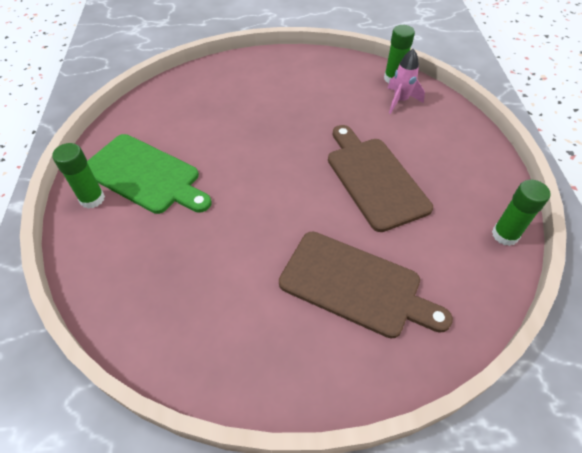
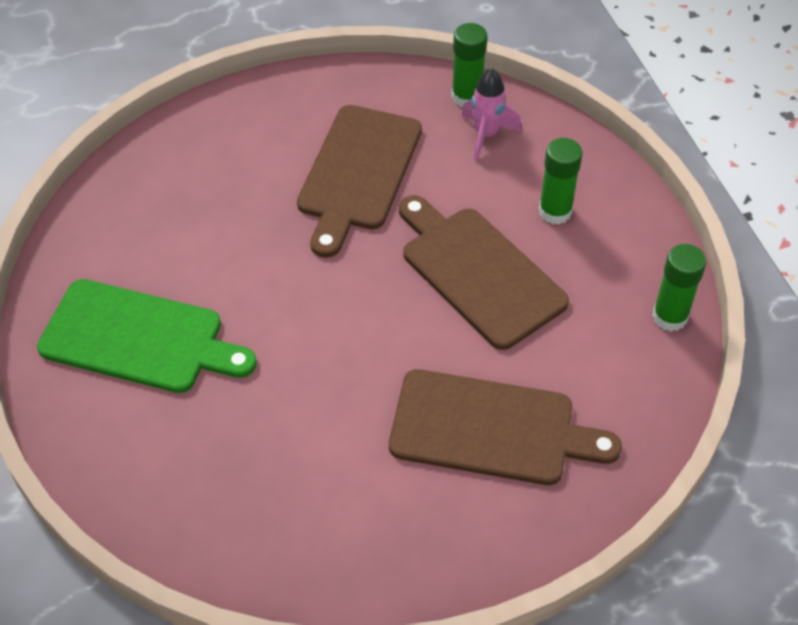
camera: 15 degrees left, 0 degrees up
(92, 199) = (75, 392): green glue stick -> green glue stick (555, 211)
(314, 107) = (358, 173): none -> brown cutting board

